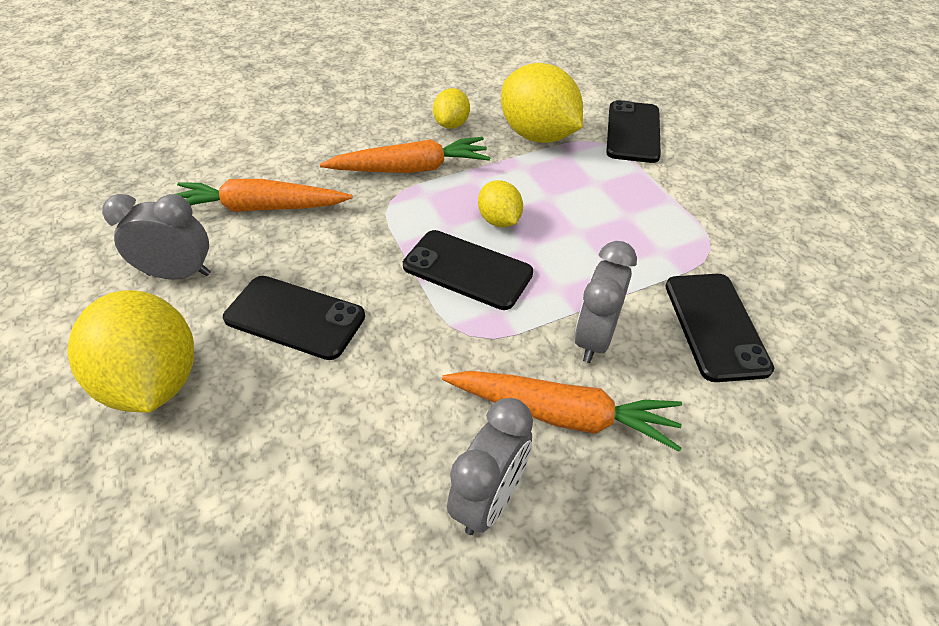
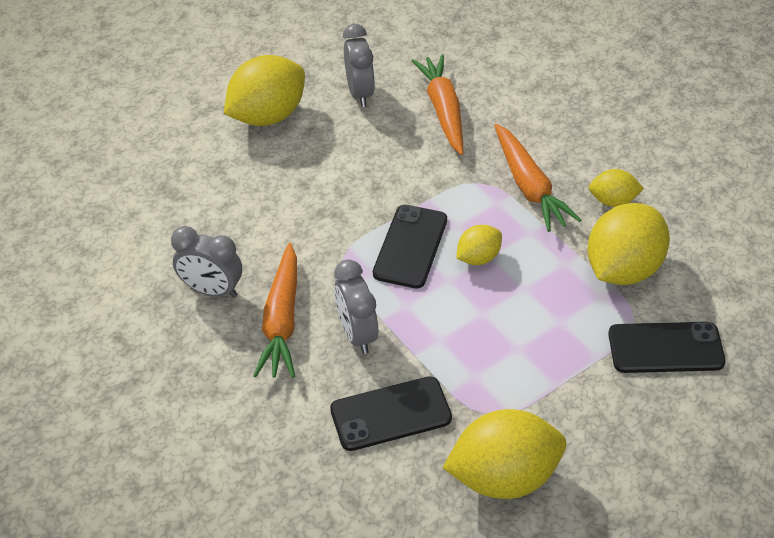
camera: 80 degrees right, 0 degrees up
(295, 317) = (335, 163): black phone -> none
(594, 338) = (357, 334): grey clock -> grey clock turned 120 degrees counterclockwise
(787, 253) = (503, 477): none -> yellow lemon

